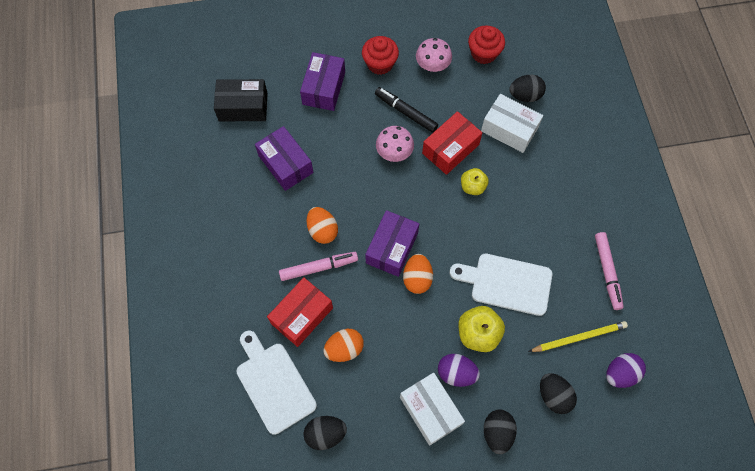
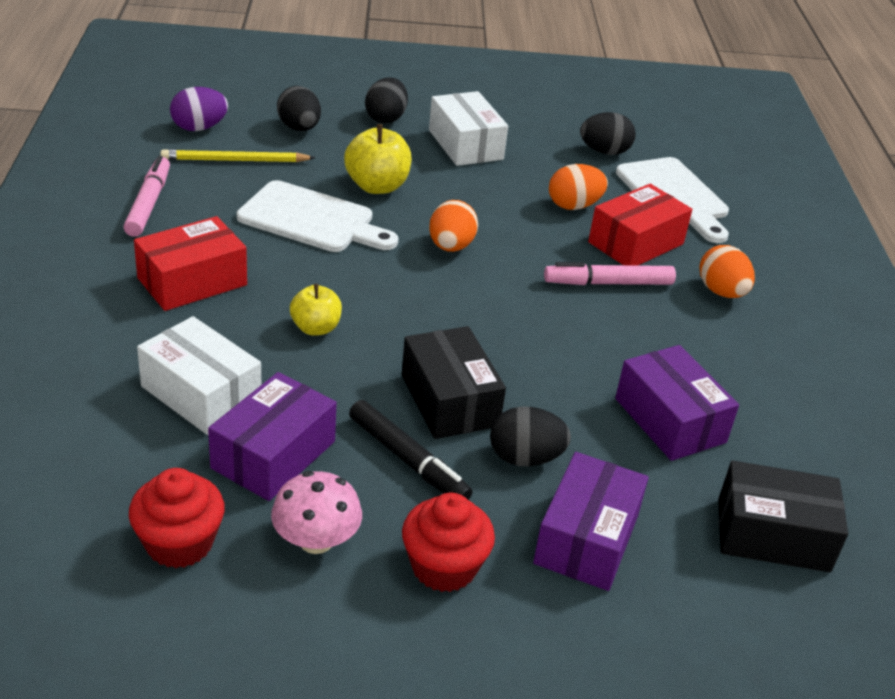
camera: 175 degrees left, 30 degrees down
(322, 230) = (600, 322): orange egg -> orange egg (721, 292)
(392, 248) = (483, 283): purple box -> purple box (273, 455)
(394, 152) = (449, 400): pink mushroom -> black box
(450, 149) = (335, 386): red box -> red box (192, 281)
(456, 373) = (421, 163): purple egg -> none
(525, 96) = (132, 443): black egg -> black egg (525, 458)

